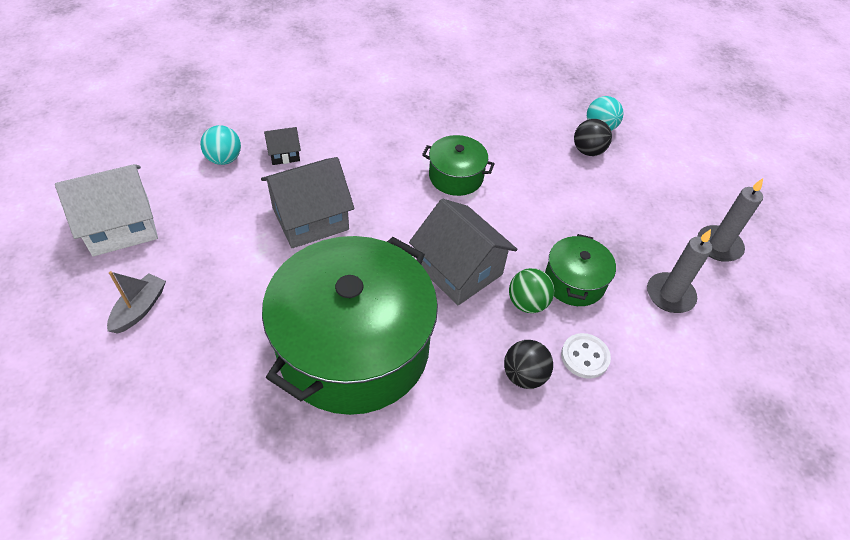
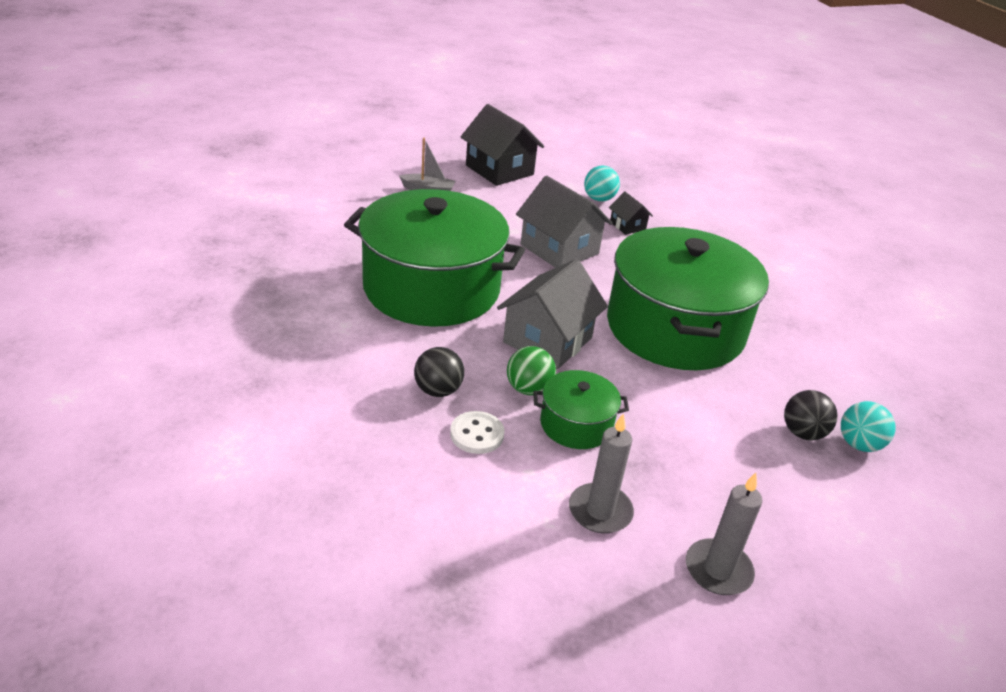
camera: 75 degrees right, 15 degrees down
(121, 226) = (499, 170): white house -> black house
(456, 176) = (675, 328): green pot -> green pot, size x2.22

